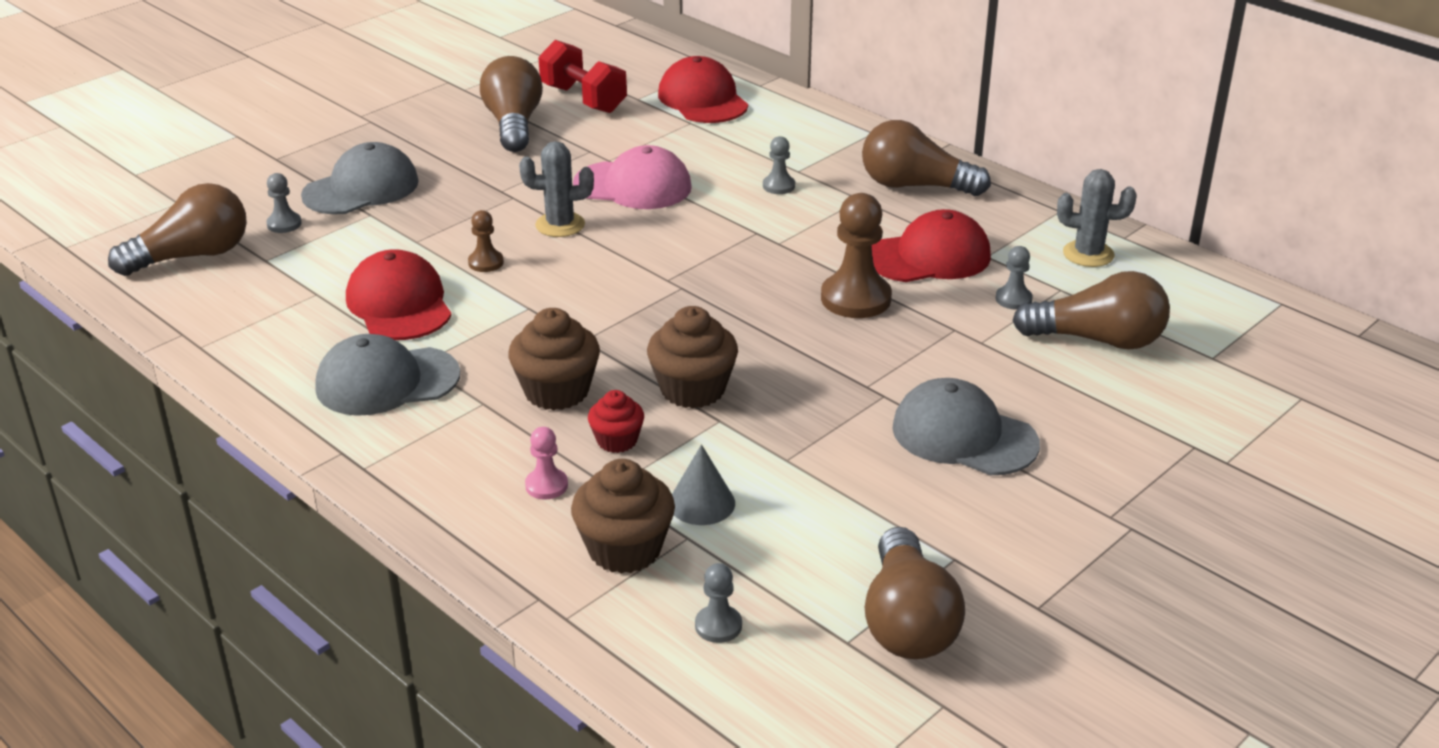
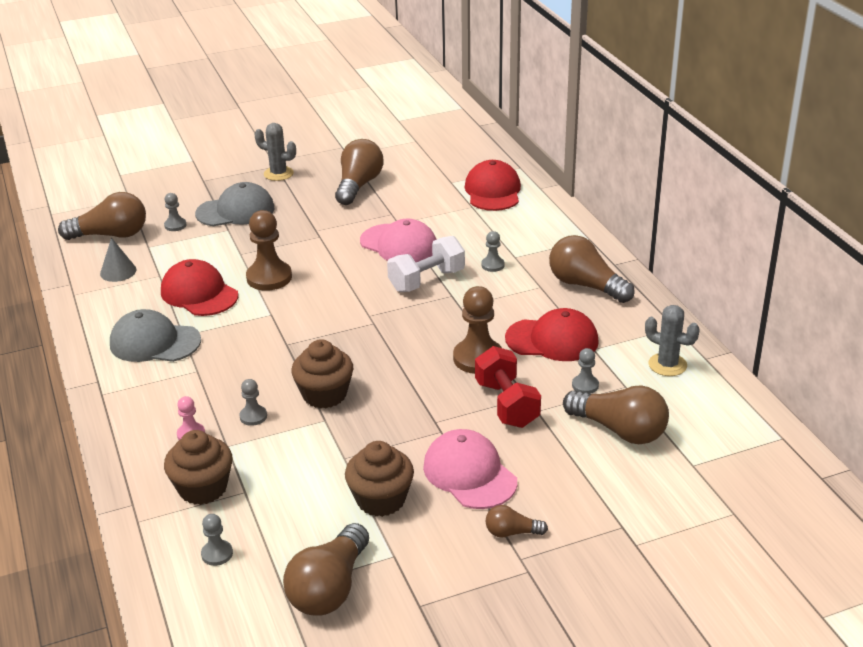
camera: 25 degrees right, 0 degrees up
(399, 304) = (199, 293): red cap -> red cap turned 45 degrees counterclockwise
(486, 262) = (269, 277): brown pawn -> brown pawn, size x1.94
(557, 391) = (244, 374): brown cupcake -> brown cupcake (381, 499)
(560, 225) = (332, 262): grey cactus -> grey cactus (278, 174)
(583, 99) = (416, 176): red dumbbell -> red dumbbell (506, 404)
(617, 440) = (253, 416): red cupcake -> grey pawn
(701, 503) = (270, 472): grey cone -> grey cone (118, 271)
(708, 221) = (427, 280): none -> white dumbbell
(964, 436) = (469, 474): grey cap -> pink cap
(1074, 489) = (512, 532): none -> brown light bulb

